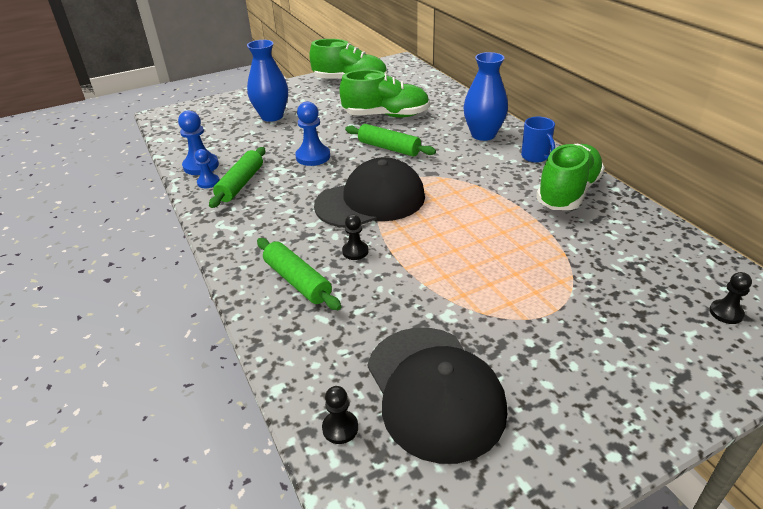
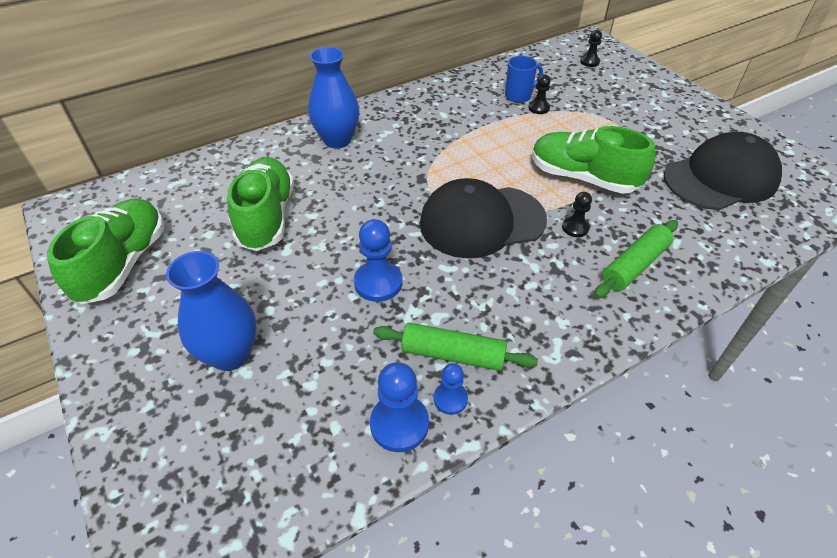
camera: 95 degrees left, 10 degrees up
(340, 428) = (780, 222): black pawn -> black pawn (538, 108)
(371, 201) = (482, 221): black cap -> black cap turned 75 degrees counterclockwise
(389, 148) = (361, 211): green rolling pin -> none
(535, 157) = (390, 111): blue mug -> blue mug (519, 96)
(568, 193) = (455, 101): green shoe -> green shoe (583, 178)

